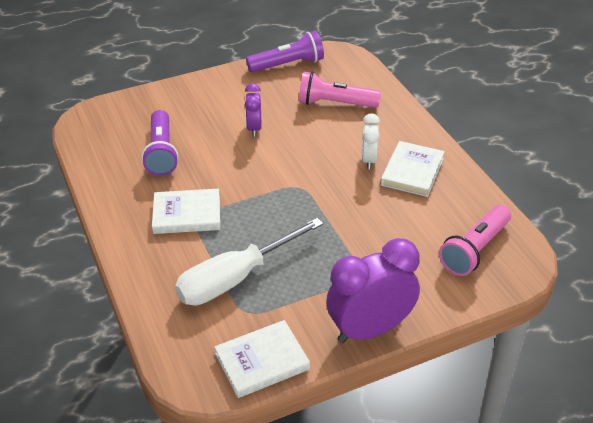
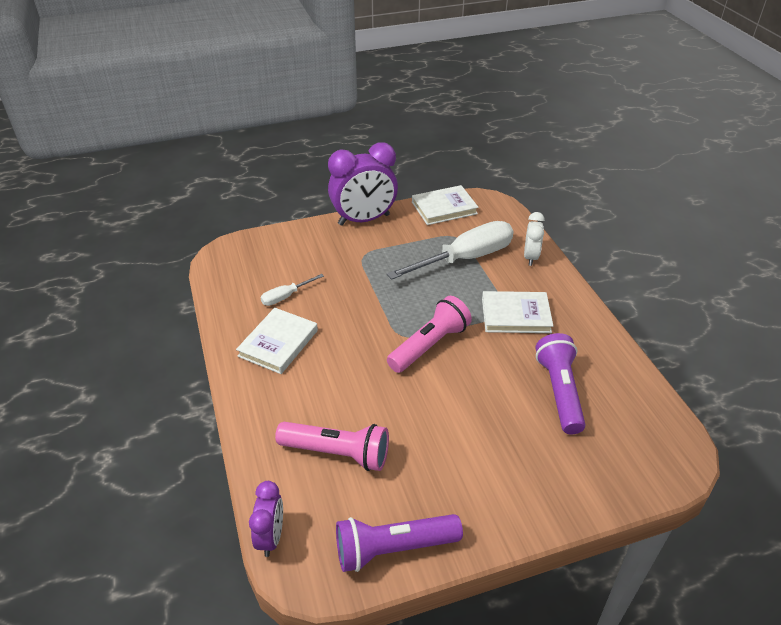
camera: 175 degrees left, 0 degrees up
(254, 128) = (449, 419): purple clock -> purple clock (271, 537)
(369, 160) = (320, 361): white clock -> white clock (530, 257)
(426, 216) = (286, 297): none -> white screwdriver
(475, 250) = (257, 265): pink flashlight -> pink flashlight (429, 345)

